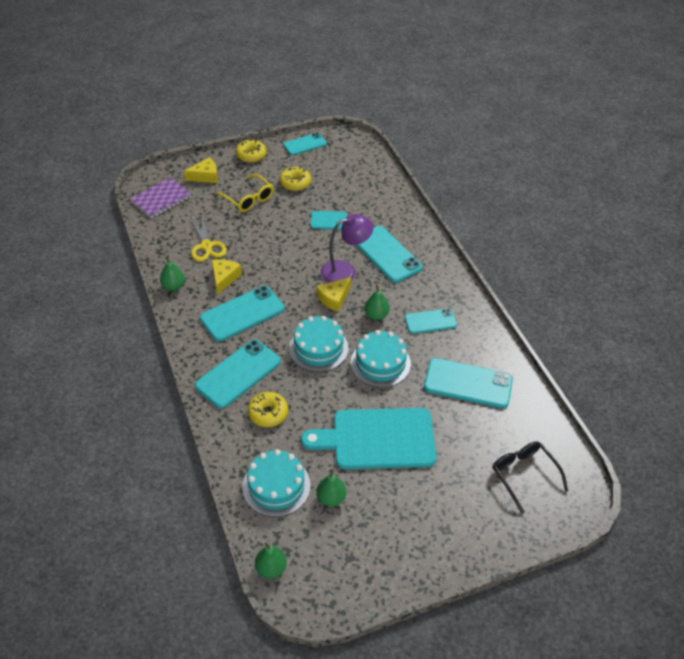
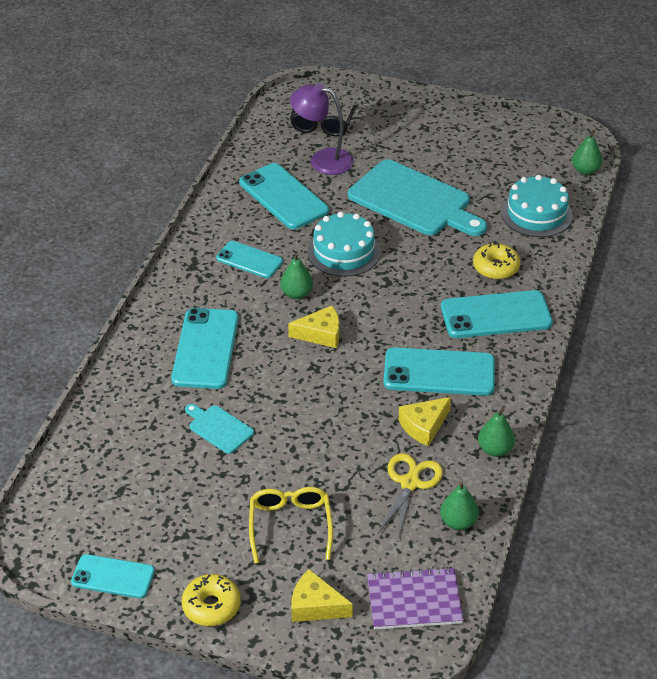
camera: 140 degrees left, 5 degrees down
(295, 183) = (201, 513): yellow donut -> none
(318, 348) = (390, 295): turquoise cake -> none
(331, 498) = (496, 185): green pear -> green pear (458, 522)
(345, 271) = (274, 356): purple lamp -> purple lamp (322, 160)

